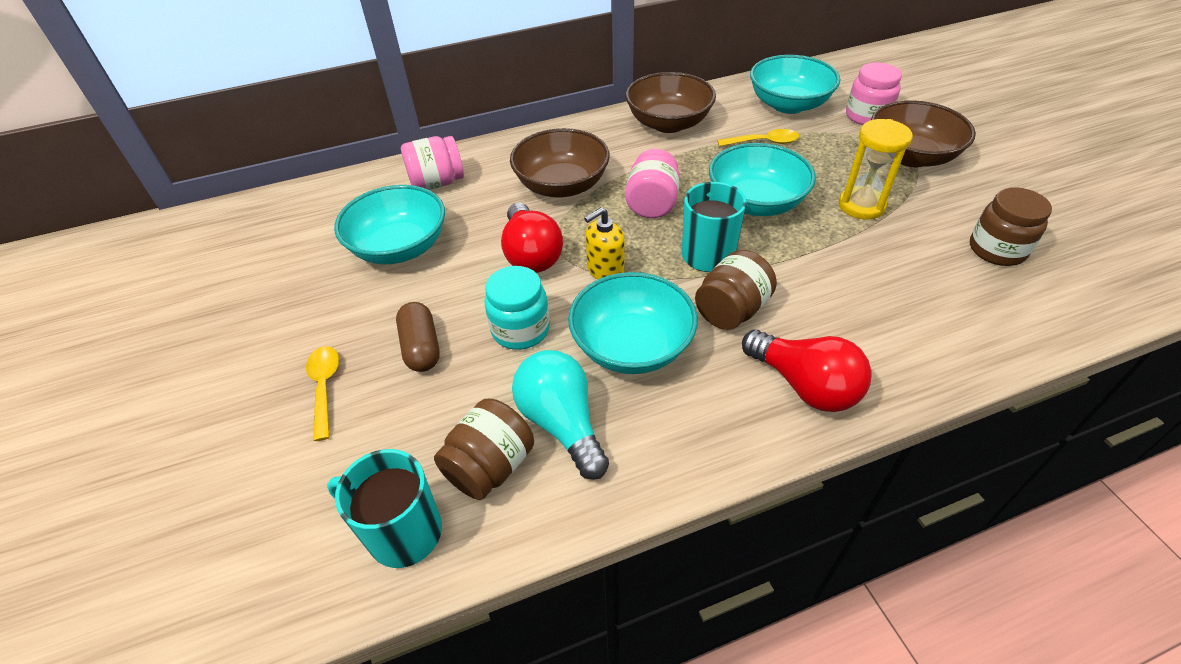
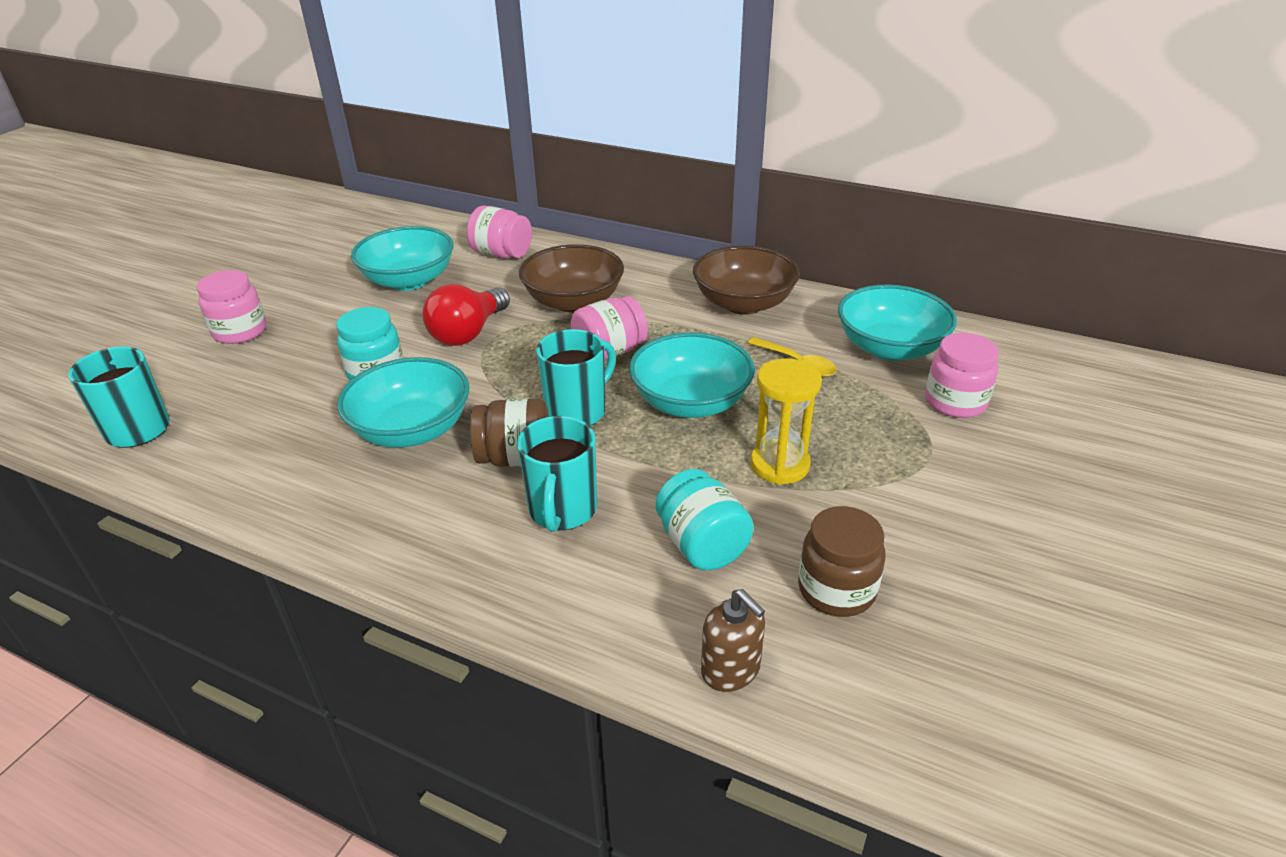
camera: 45 degrees right, 10 degrees down
(324, 387) = (240, 332): yellow spoon -> pink jar
(421, 347) = (314, 344): brown capsule -> none
(490, 466) = (224, 431): brown jar -> none
(562, 423) = (294, 440): turquoise light bulb -> none
(605, 270) = (490, 373): yellow soap dispenser -> none
(804, 385) = (460, 542): red light bulb -> none
(817, 318) = (562, 510): none -> turquoise mug
(910, 156) = (926, 461): brown bowl -> none
(911, 277) = (702, 545): none -> turquoise jar
(1036, 326) = (731, 669): none -> brown soap dispenser

